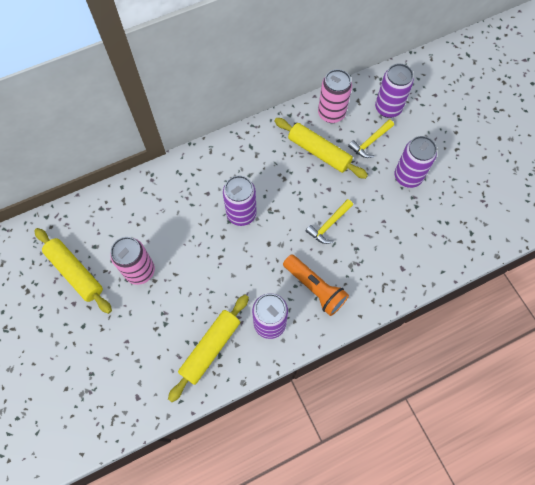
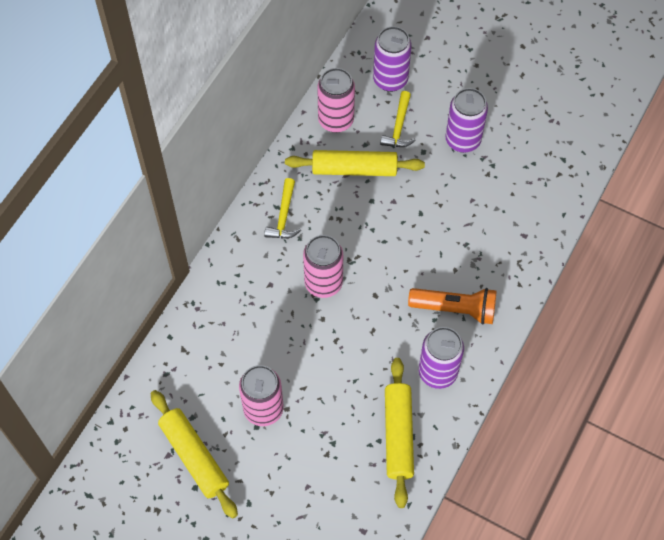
camera: 35 degrees left, 5 degrees down
(75, 272) = (194, 456): yellow rolling pin -> yellow rolling pin turned 45 degrees clockwise
(241, 214) = (323, 283): purple can -> pink can
(329, 224) = (421, 237): yellow hammer -> yellow hammer (284, 216)

